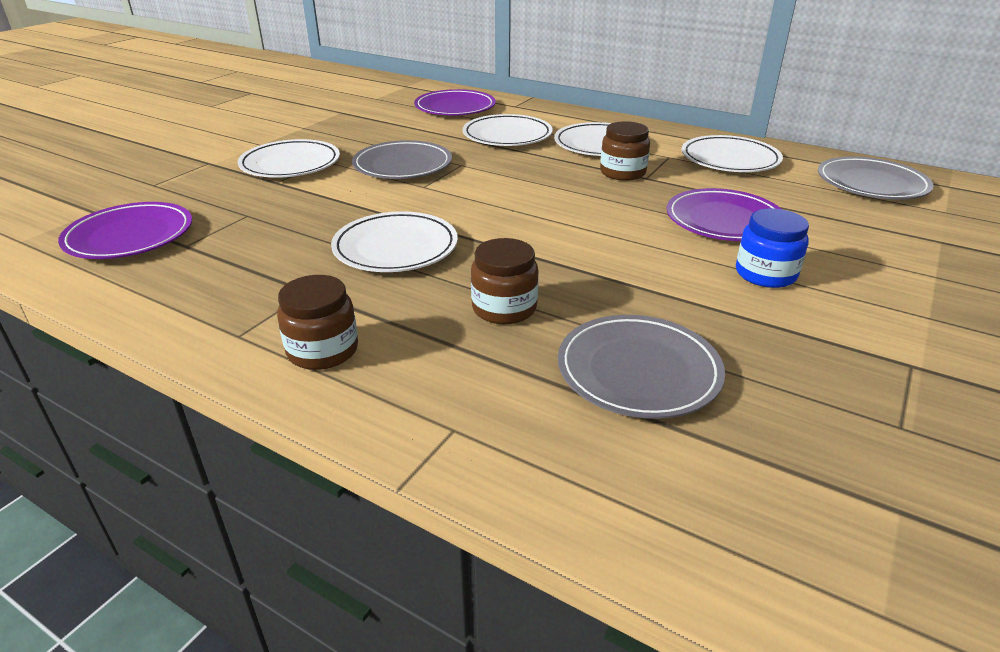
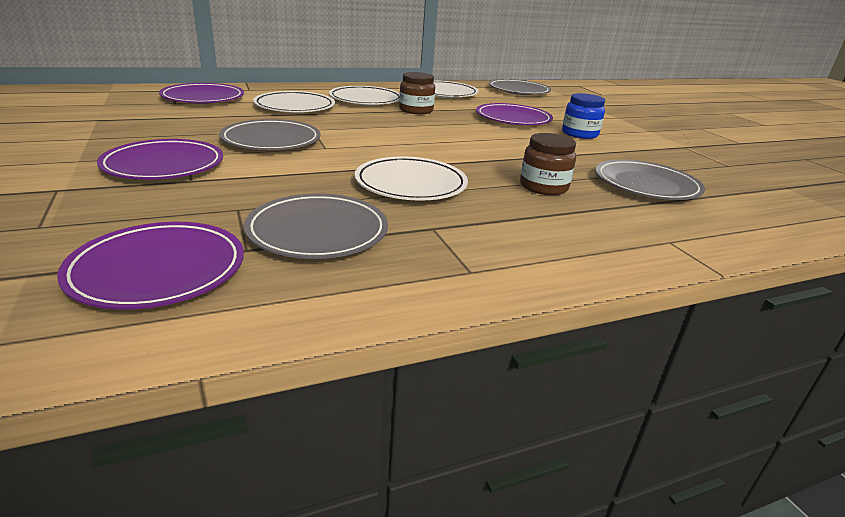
camera: 55 degrees left, 5 degrees down
(242, 254) = (318, 231): none -> grey plate
(290, 164) = (164, 165): white plate -> purple plate
(323, 350) = (534, 249): brown jar -> none

